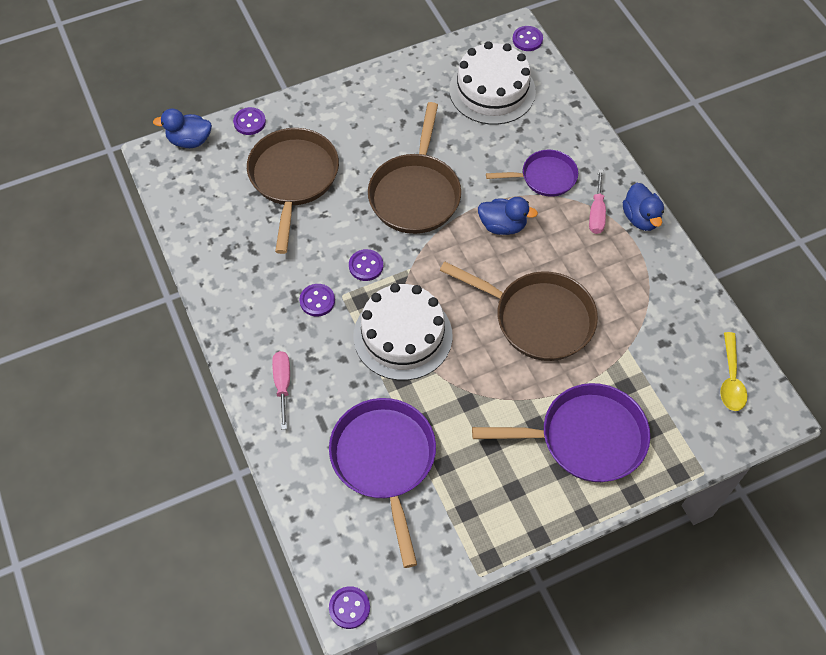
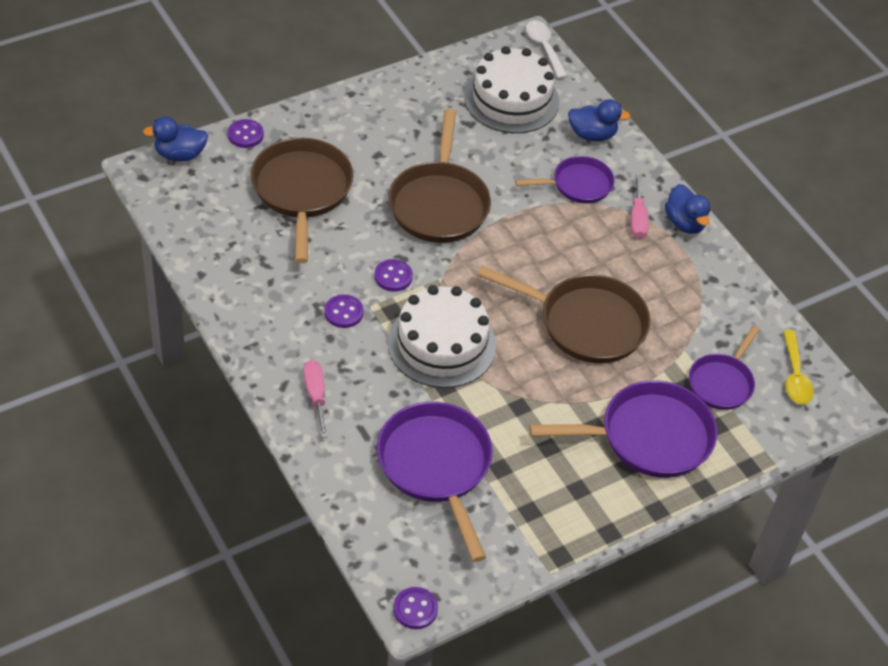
camera: 10 degrees left, 10 degrees down
(502, 226) = (537, 233): blue duck -> blue duck (592, 135)
(527, 39) = (544, 48): purple button -> white spoon
(660, 384) = (722, 382): none -> purple pan

